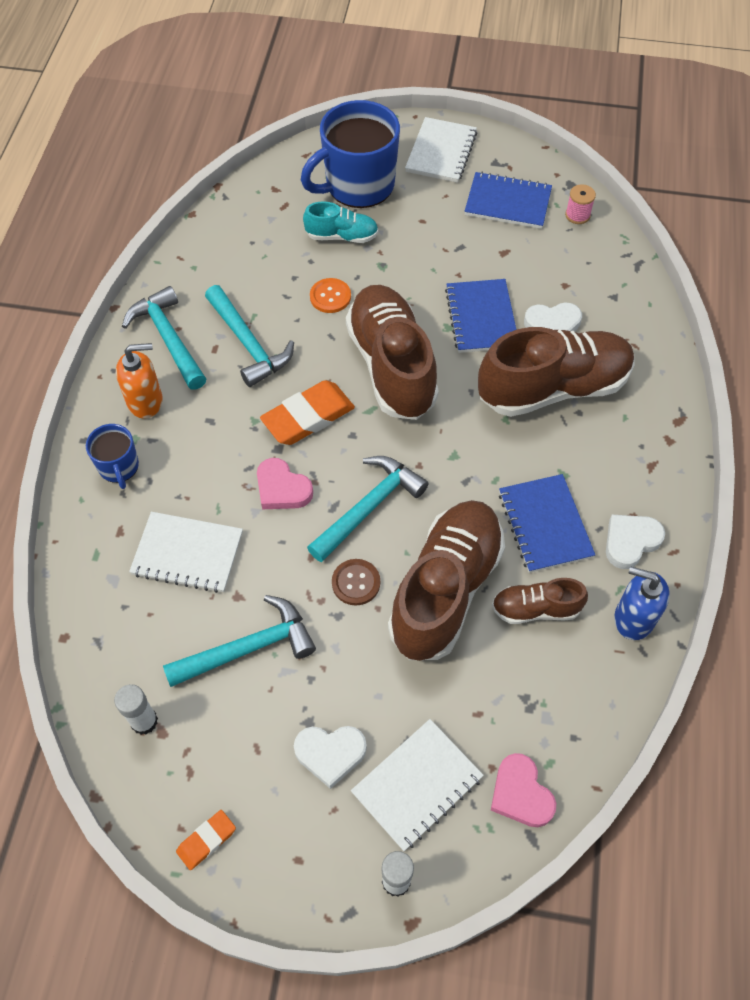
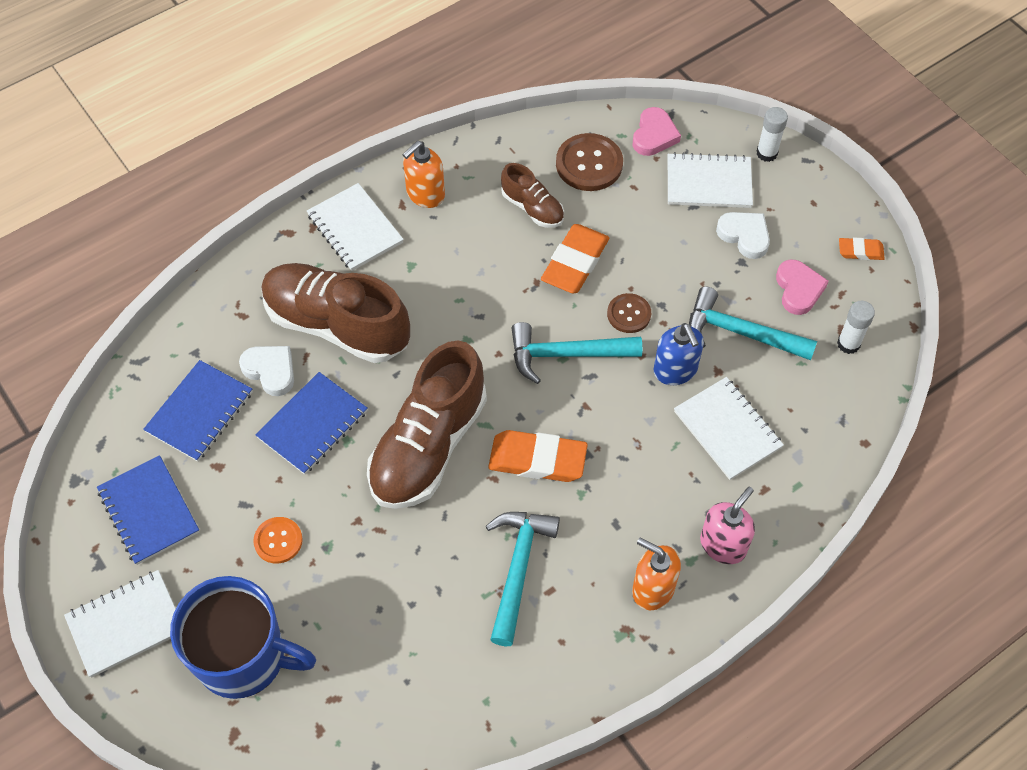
camera: 135 degrees left, 0 degrees up
(119, 467) = (723, 545): blue mug -> pink soap dispenser
(168, 338) = (579, 637): turquoise hammer -> none
(282, 488) = (614, 420): pink heart -> pink heart (798, 289)
(330, 297) = (404, 554): orange button -> orange button (278, 541)
(342, 236) = (324, 610): turquoise shoe -> none
(445, 590) = (575, 263): brown shoe -> orange eraser
(541, 700) = (589, 164): none -> brown button
(545, 524) = (464, 246): blue notebook -> blue notebook (199, 412)
(577, 215) = (115, 445): pink spool -> none
(630, 542) = (425, 194): white heart -> orange soap dispenser
(633, 618) = (481, 157): blue soap dispenser -> blue soap dispenser (675, 370)
(639, 465) = (355, 229): none -> white notebook

